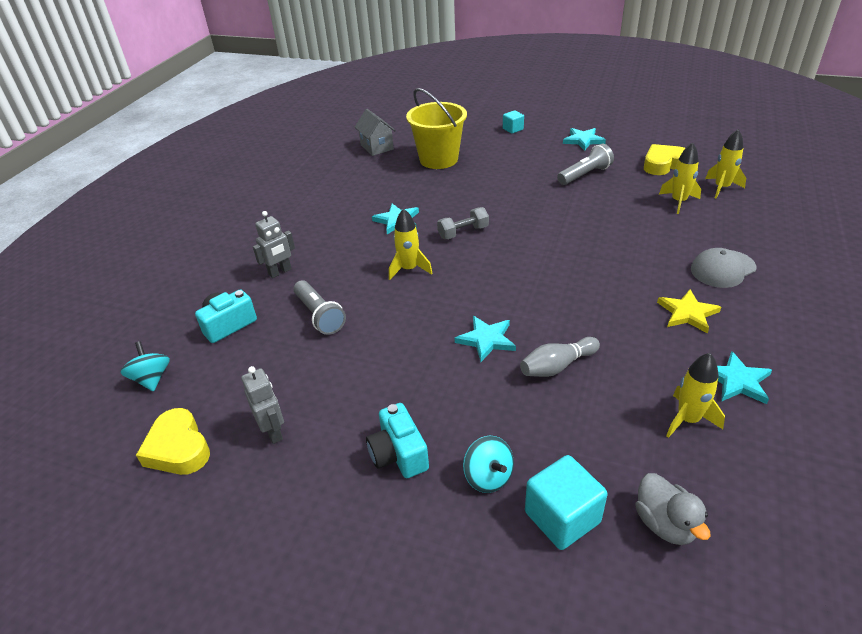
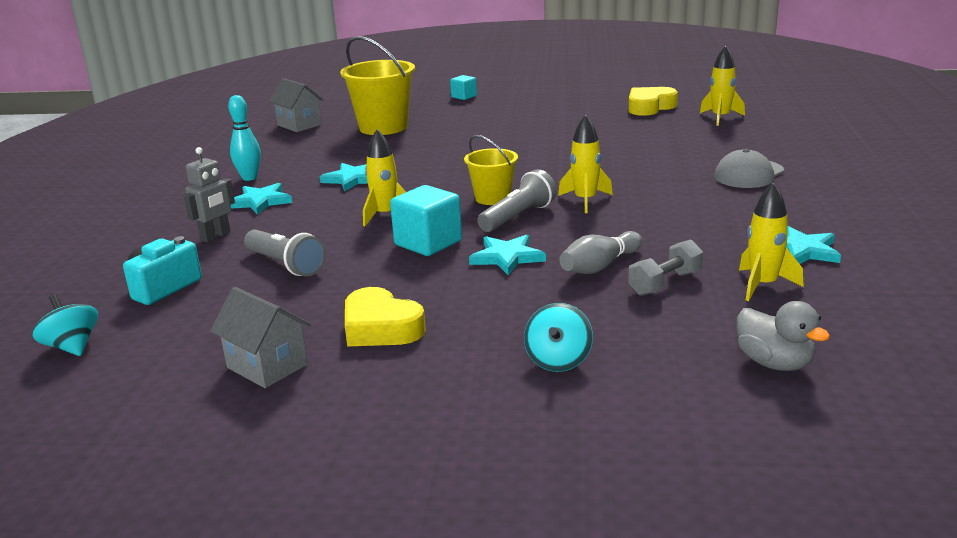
camera: 15 degrees left, 15 degrees down
(178, 448) = (138, 399): yellow heart -> yellow heart (381, 328)
(273, 432) = (267, 366): grey robot -> grey house
(323, 206) = (249, 178): none -> turquoise bowling pin
(398, 454) = (440, 360): turquoise camera -> none
(463, 232) = (440, 180): grey dumbbell -> grey dumbbell (665, 283)
(488, 477) = (558, 360): turquoise spinning top -> turquoise spinning top turned 60 degrees clockwise
(497, 263) = (493, 198): none -> yellow bucket
(562, 517) = (659, 377): turquoise cube -> turquoise cube (428, 243)
(583, 140) = (551, 98): turquoise star -> turquoise star (260, 201)
(585, 175) = (565, 122): grey flashlight -> grey flashlight (518, 217)
(678, 202) = (679, 132): yellow rocket -> yellow rocket (585, 200)
(687, 313) = (726, 210): yellow star -> none

